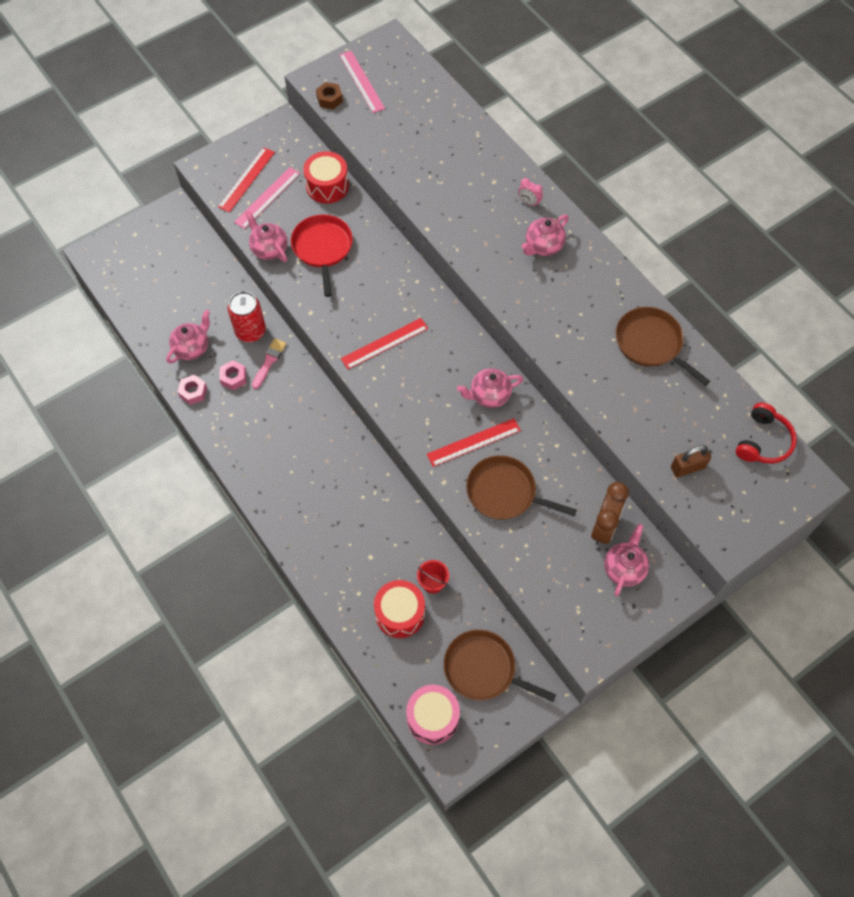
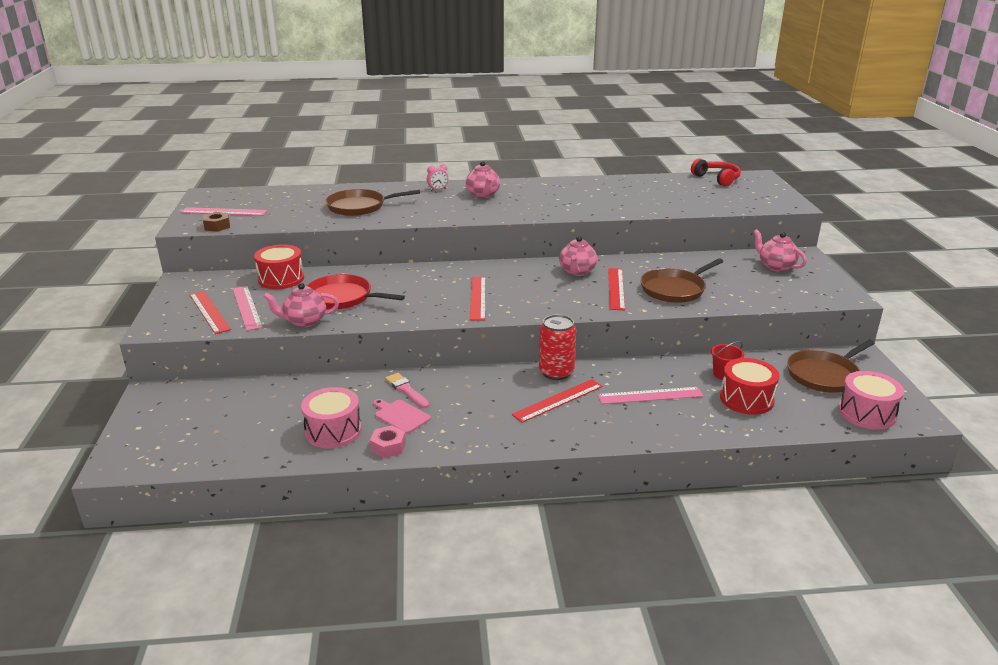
camera: 60 degrees left, 35 degrees down
(192, 348) = (333, 431): pink teapot -> pink drum
(233, 378) = (400, 416): pink nut -> pink cutting board
(250, 331) = (358, 390): red can -> red can (556, 372)
(315, 472) = (558, 400): none -> red ruler
(362, 537) = (650, 395): none -> pink ruler
(604, 527) = (734, 264): brown clock -> none
(651, 344) = (607, 187): brown pan -> brown pan (360, 207)
(687, 467) = (721, 201): brown padlock -> none

